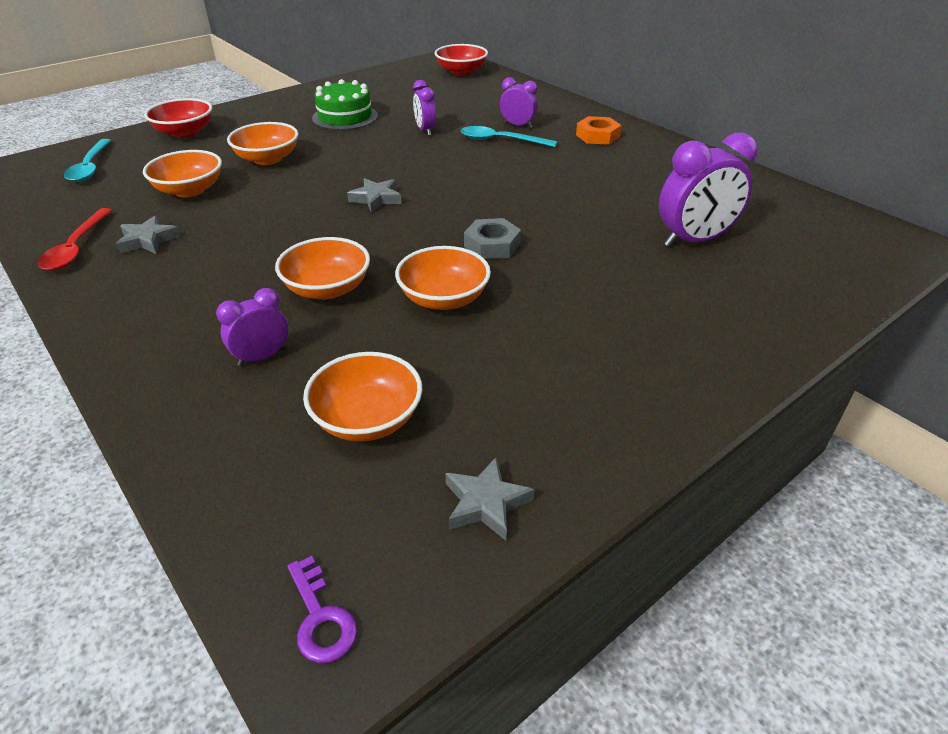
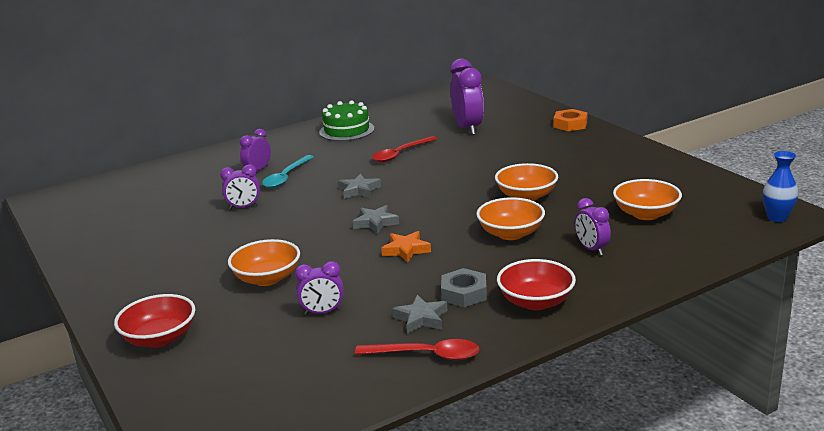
camera: 80 degrees left, 15 degrees down
(90, 167) = (230, 388): turquoise spoon -> none
(190, 190) = (322, 312): orange bowl -> purple clock
(303, 221) = (406, 250): none -> orange star
(321, 618) = (777, 217): purple key -> blue vase
(345, 117) = (181, 246): green cake -> green cake (346, 130)
(461, 72) = (98, 192): red bowl -> red bowl (536, 302)
(486, 503) = (699, 185): grey star -> grey star (359, 190)
(492, 245) = (461, 182): grey nut -> grey nut (464, 293)
(580, 197) = (400, 154): none -> red spoon
(597, 136) = (298, 144): orange nut -> orange nut (570, 124)

